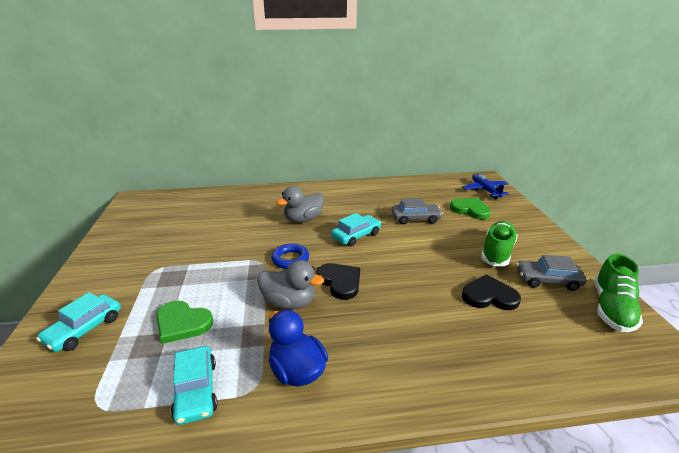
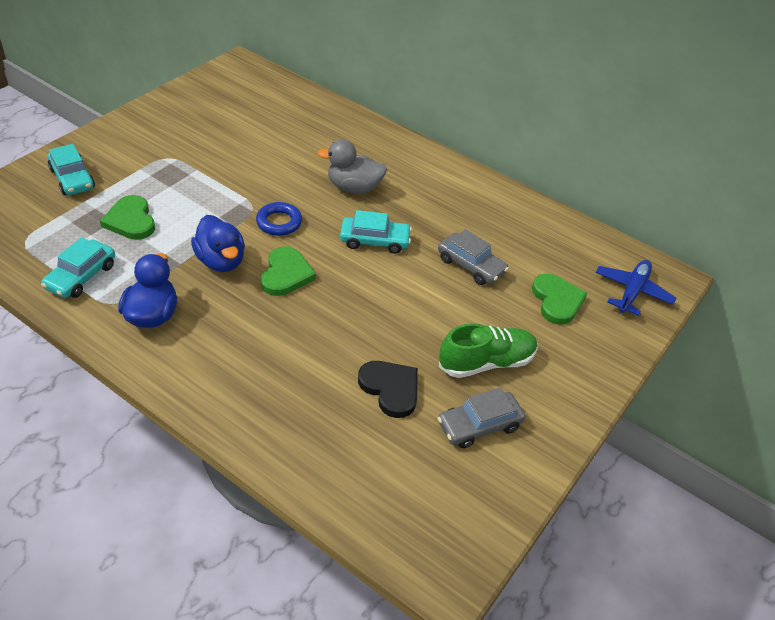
camera: 40 degrees right, 15 degrees up
(84, 329) = (72, 179): turquoise car -> turquoise car turned 105 degrees counterclockwise
(289, 302) = (221, 261): grey duck -> blue duck
(340, 282) = (286, 274): black heart -> green heart
(547, 280) = (479, 425): grey car -> grey car turned 75 degrees counterclockwise
(611, 308) = (487, 496): green shoe -> none

